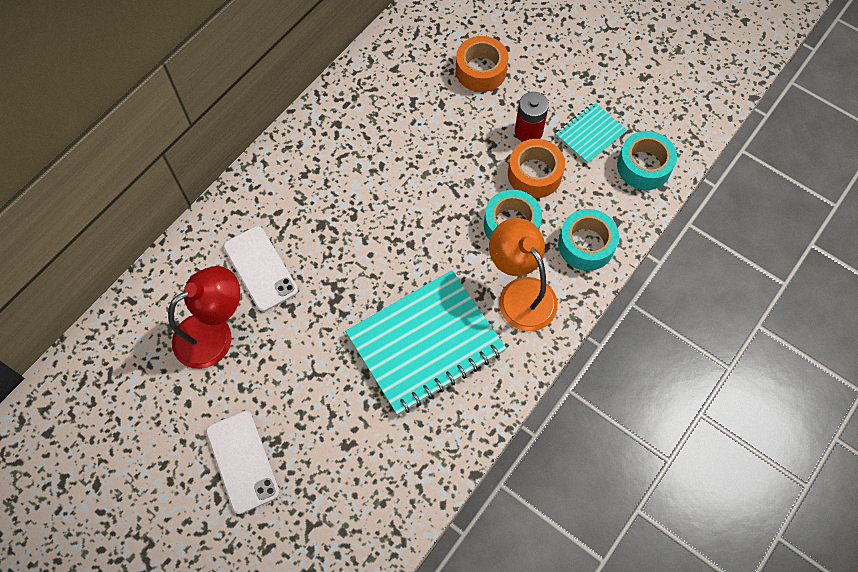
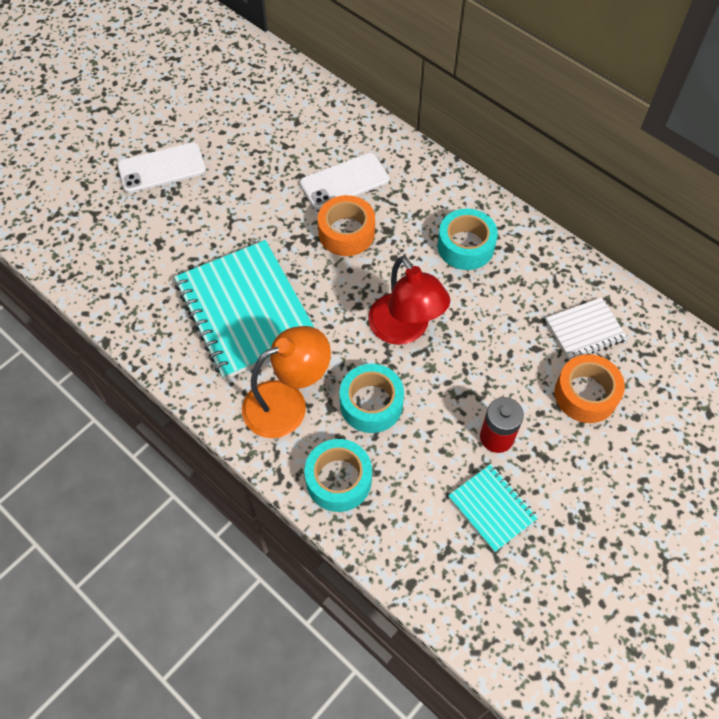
camera: 95 degrees right, 5 degrees down
(214, 334) = (283, 148): red lamp -> red lamp (405, 330)
(420, 69) = (585, 330): none -> white notebook
(534, 174) = (437, 436): orange tape -> orange tape (346, 233)
(643, 166) = (442, 567): turquoise tape -> turquoise tape (465, 246)

